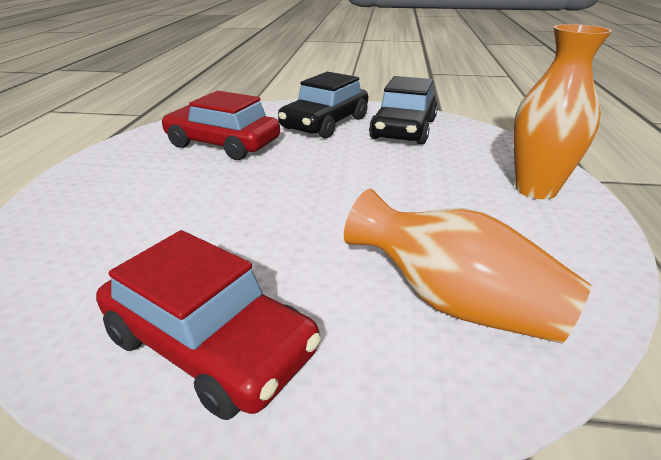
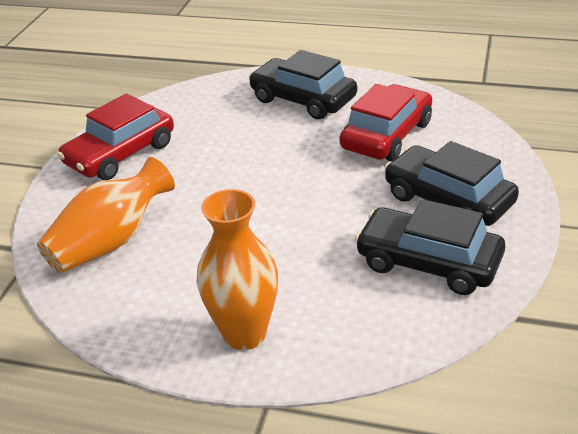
camera: 100 degrees right, 5 degrees up
(121, 187) = (303, 99): none -> black car

